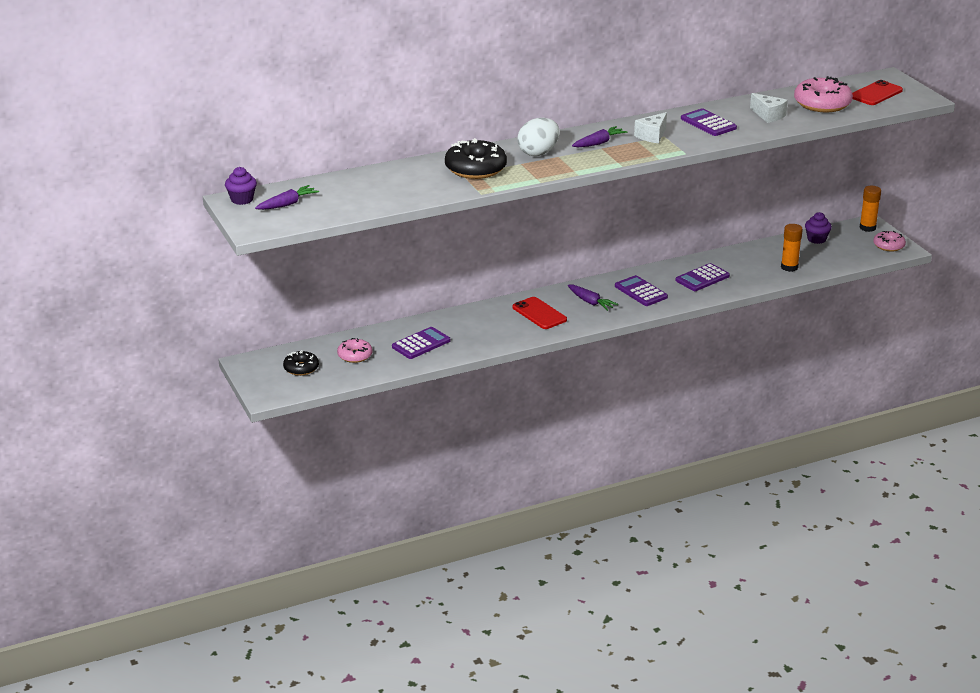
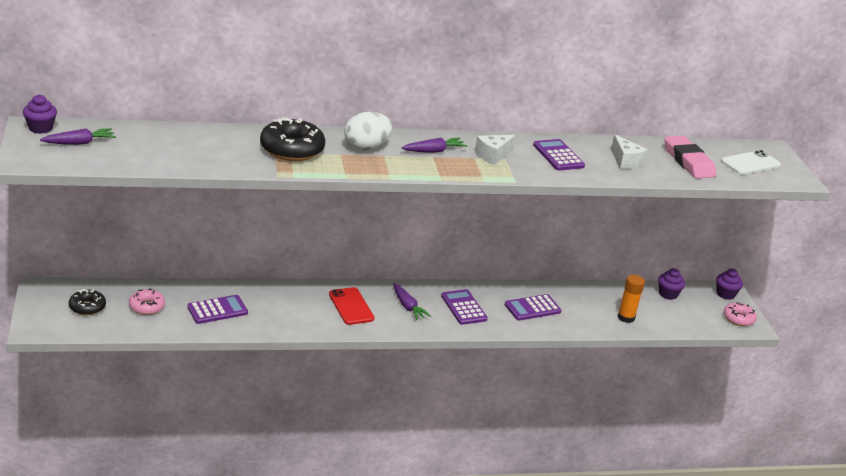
camera: 10 degrees right, 0 degrees up
(822, 104) = (688, 162): pink donut -> pink eraser
(867, 228) = (725, 294): orange glue stick -> purple cupcake
(876, 94) = (750, 163): red phone -> white phone

